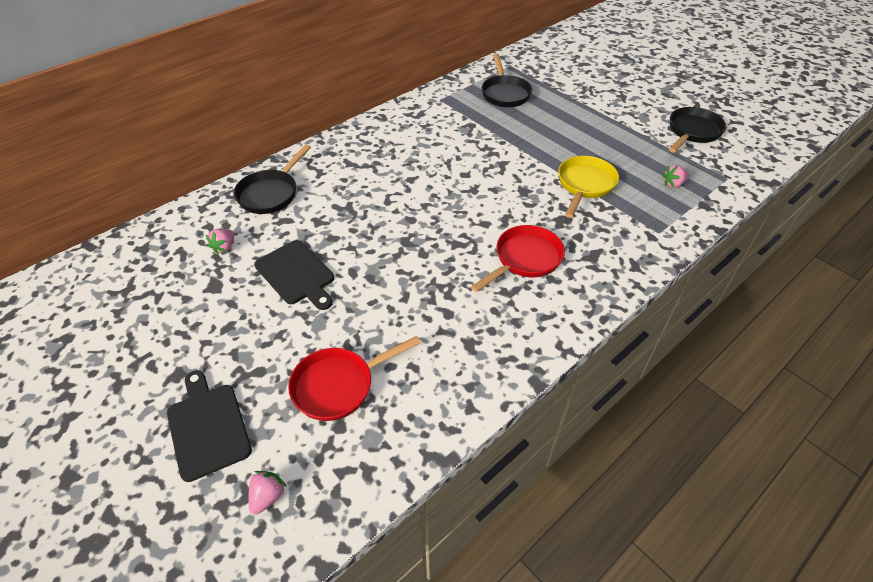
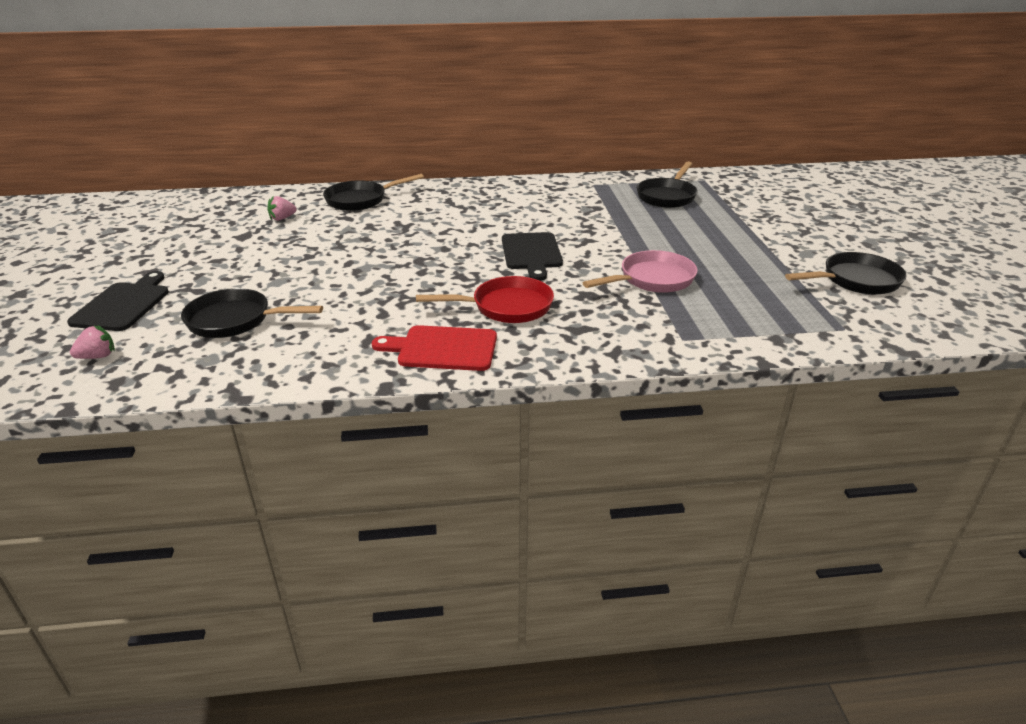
camera: 35 degrees right, 15 degrees down
(296, 274) = (306, 249): black cutting board -> black cutting board (532, 253)
(339, 385) = (235, 320): red pan -> black pan
(530, 323) = (442, 349): none -> red cutting board
(585, 185) = (652, 279): yellow pan -> pink pan
(673, 184) = (761, 311): pink strawberry -> none

